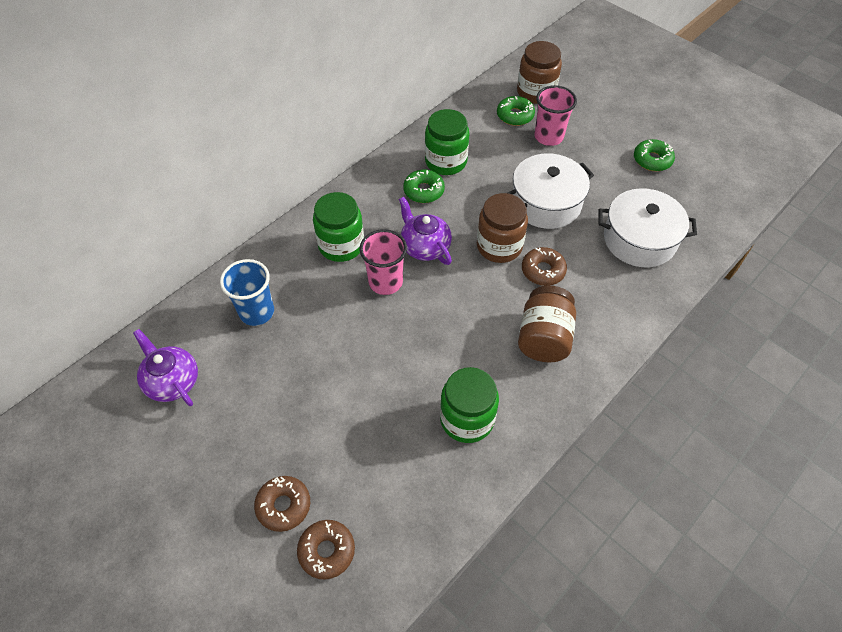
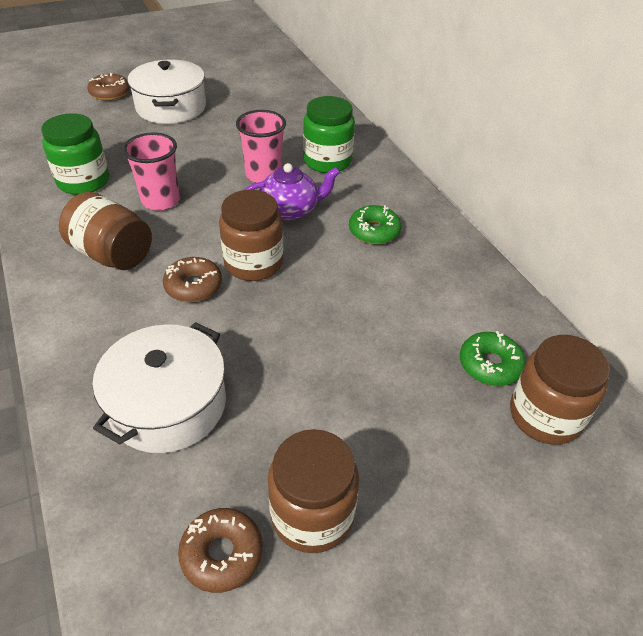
camera: 110 degrees right, 10 degrees down
(172, 381) = (247, 70): purple teapot -> none
(257, 312) = (282, 108): blue cup -> none
(327, 551) = (61, 102): brown donut -> brown donut (222, 554)
(446, 161) = (416, 263): green jar -> none
(546, 203) = (294, 330): white pot -> white pot (171, 107)
(548, 137) = (426, 387): pink cup -> pink cup (160, 201)
(652, 160) = (312, 514): green donut -> brown jar

